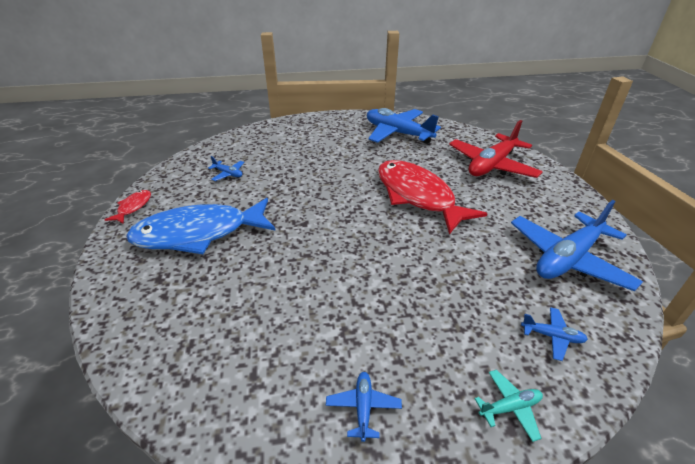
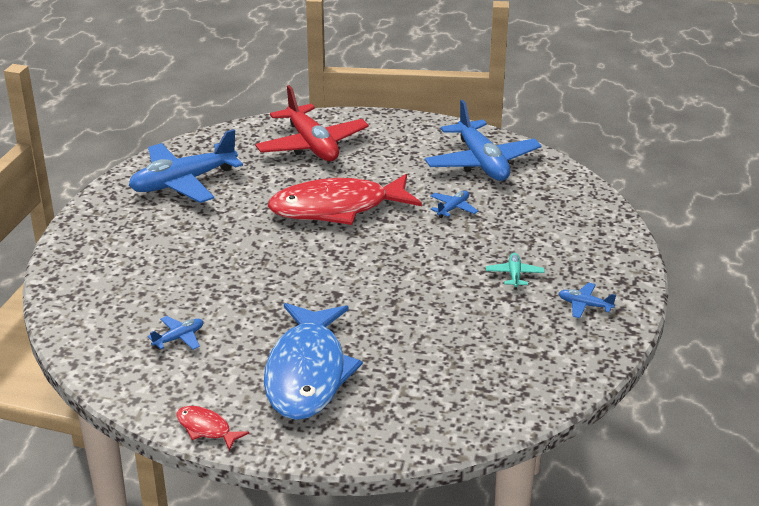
camera: 70 degrees left, 5 degrees down
(510, 407) = (608, 243): turquoise plane -> turquoise plane (514, 275)
(552, 336) = (558, 203): blue plane -> blue plane (453, 208)

